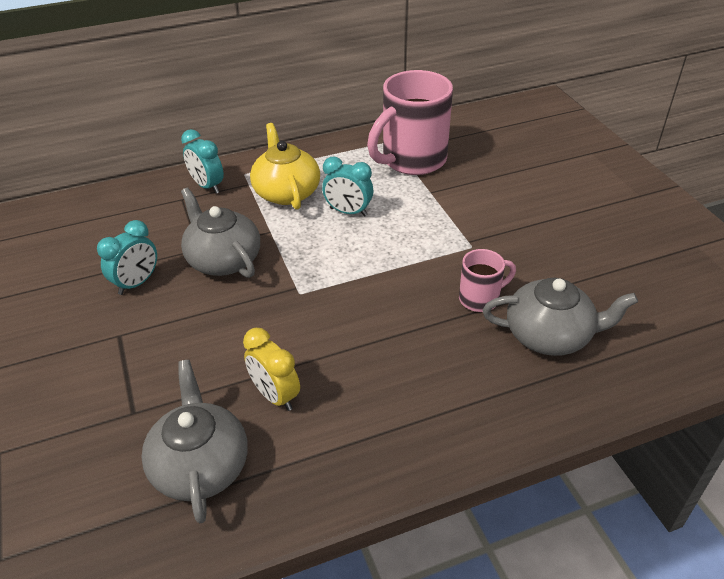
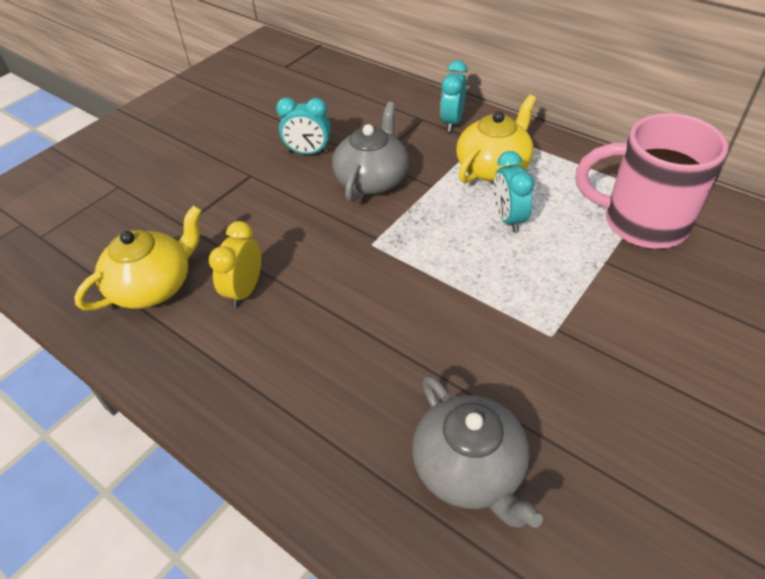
camera: 60 degrees right, 5 degrees up
(200, 465) = (154, 286): grey teapot -> yellow teapot
(480, 299) = (475, 379): pink mug -> none

